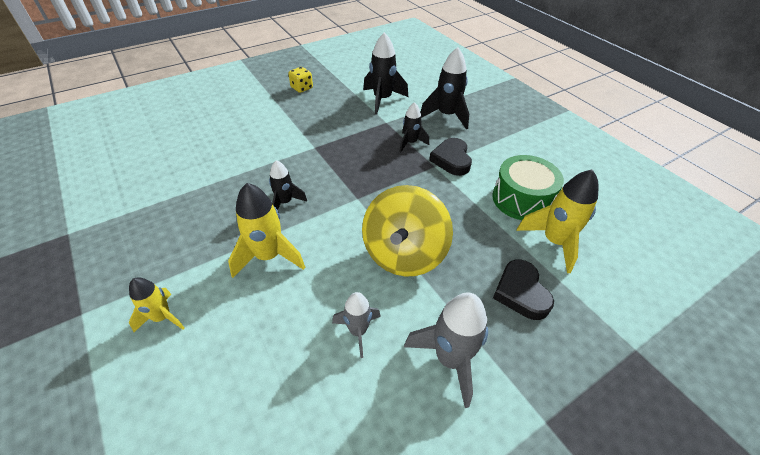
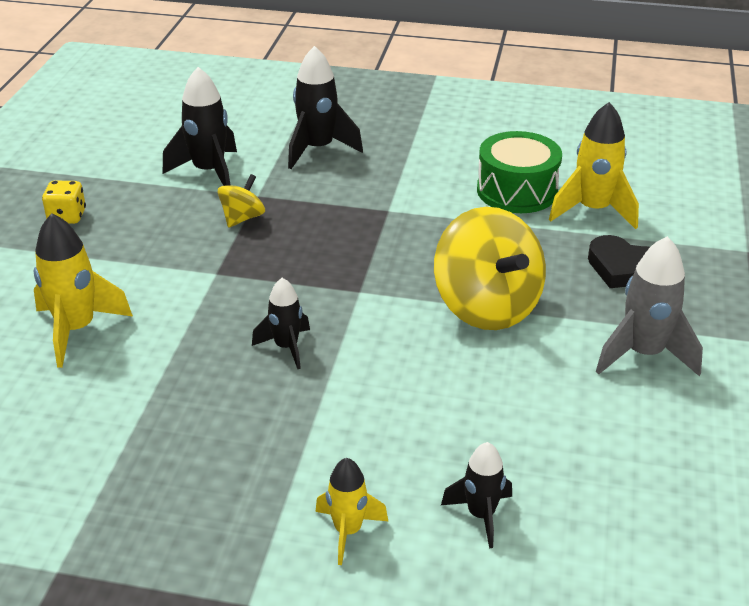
camera: 45 degrees left, 10 degrees down
(269, 256) = (361, 403): yellow rocket -> yellow rocket (77, 330)
(358, 331) = (546, 393): grey rocket -> none
(363, 129) = (242, 218): none -> yellow spinning top
(410, 143) = (325, 202): black rocket -> black rocket (481, 515)
(451, 160) = (396, 193): black heart -> none

